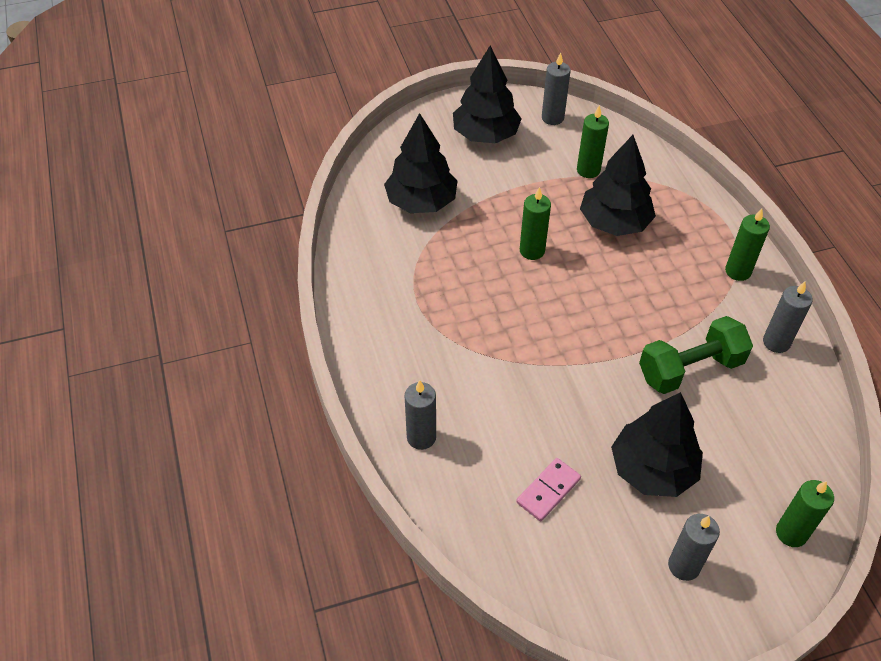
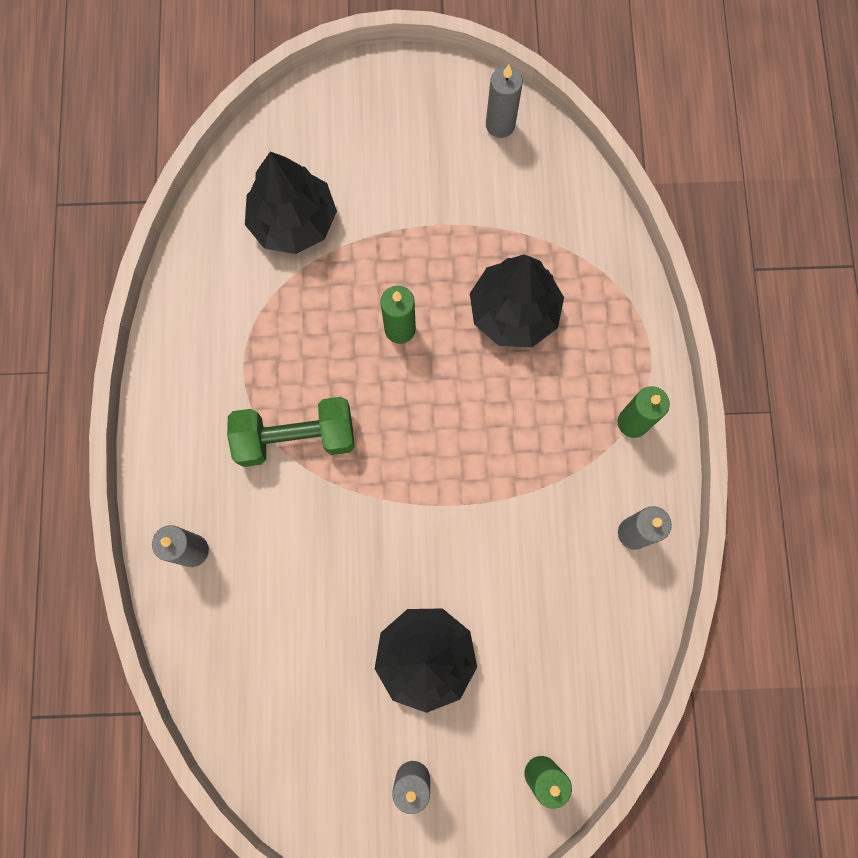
camera: 15 degrees right, 25 degrees up
(485, 135) = (406, 133): black tree -> none
(548, 490) = (305, 652): pink domino -> none
(588, 170) = (513, 222): green candle -> none
(690, 369) = (519, 542): green dumbbell -> green dumbbell (296, 438)

